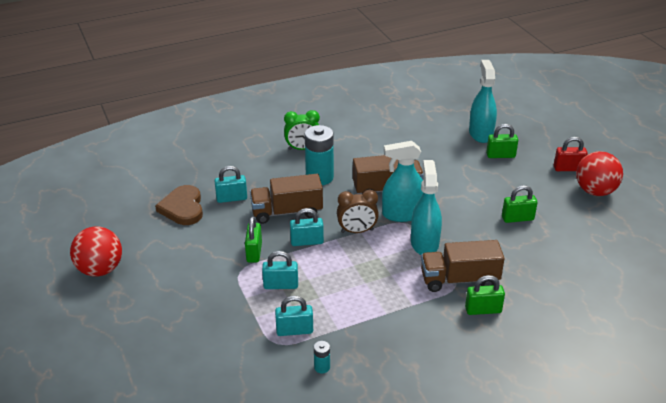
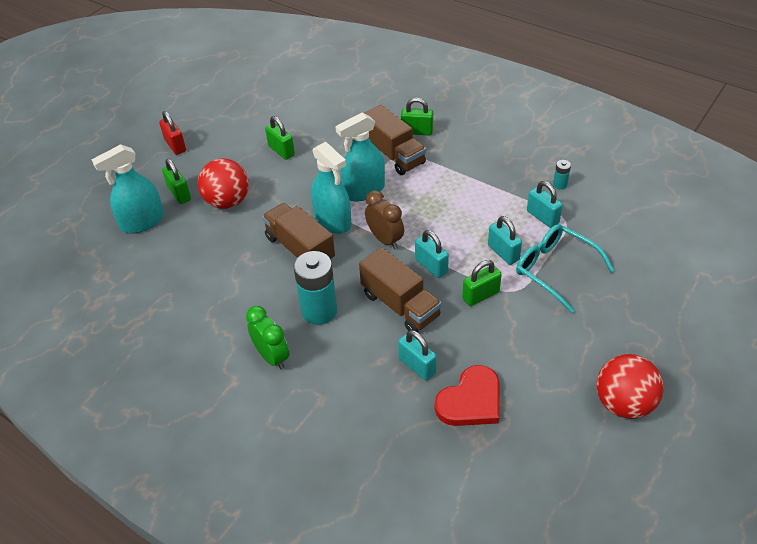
camera: 120 degrees left, 10 degrees up
(183, 208) = (471, 401): brown heart -> red heart
(234, 304) = (555, 270): none -> turquoise glasses
(483, 310) = (417, 131): green padlock -> green padlock turned 45 degrees counterclockwise
(595, 191) = (204, 121): red ball -> red ball (227, 202)

